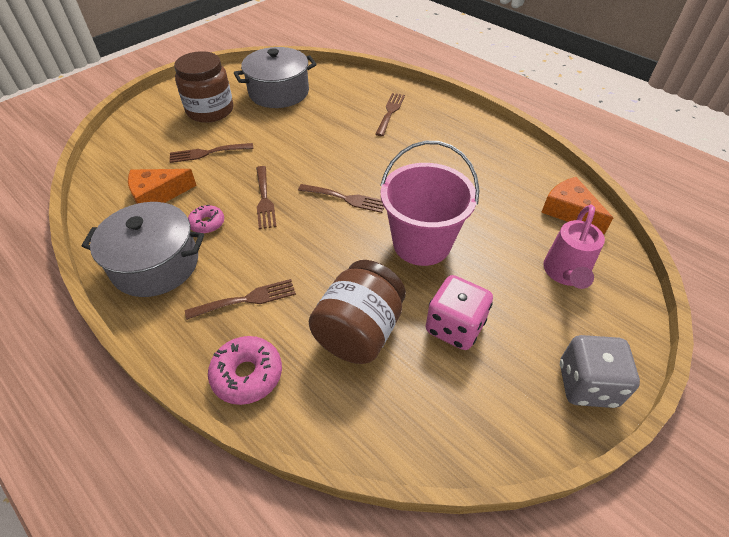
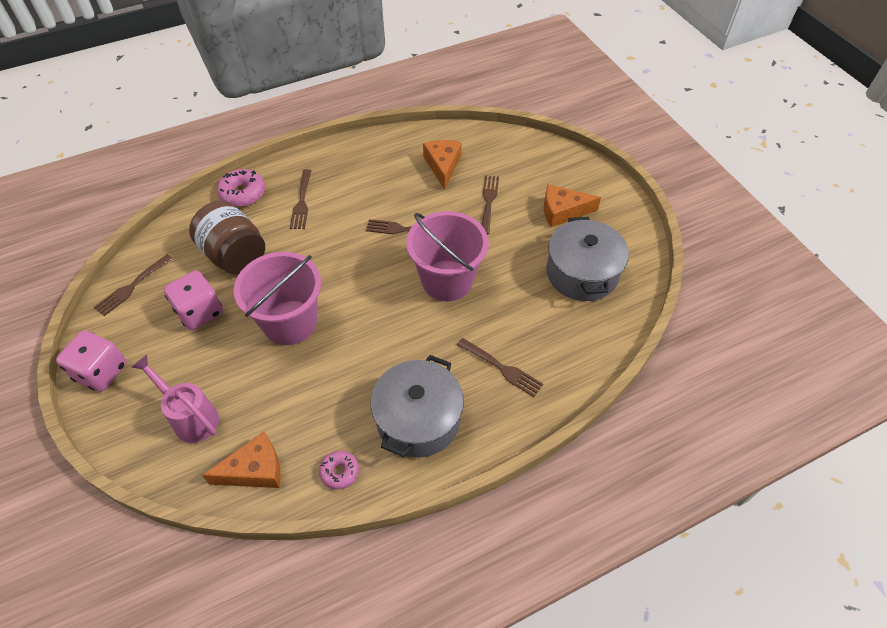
camera: 110 degrees right, 5 degrees up
(155, 264) = (364, 160): grey pot -> grey pot (418, 419)
(207, 223) = (392, 191): pink donut -> pink donut (339, 472)
(210, 110) = (562, 211): brown jar -> orange cheese
(318, 156) = (447, 280): none -> pink bucket
(346, 198) = (375, 285): brown fork -> brown fork (132, 287)
(587, 385) = (101, 372): grey dice -> pink dice

